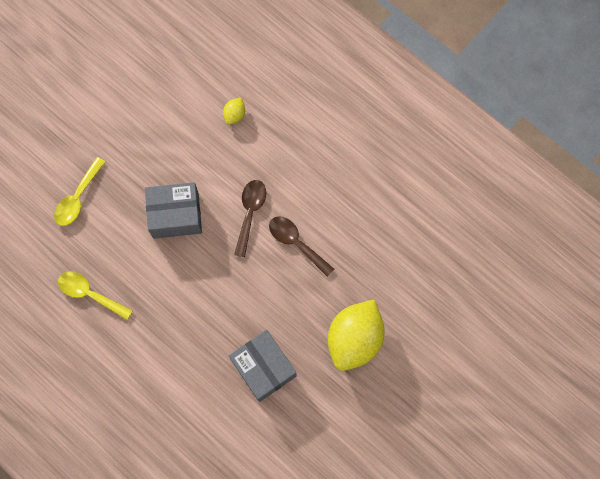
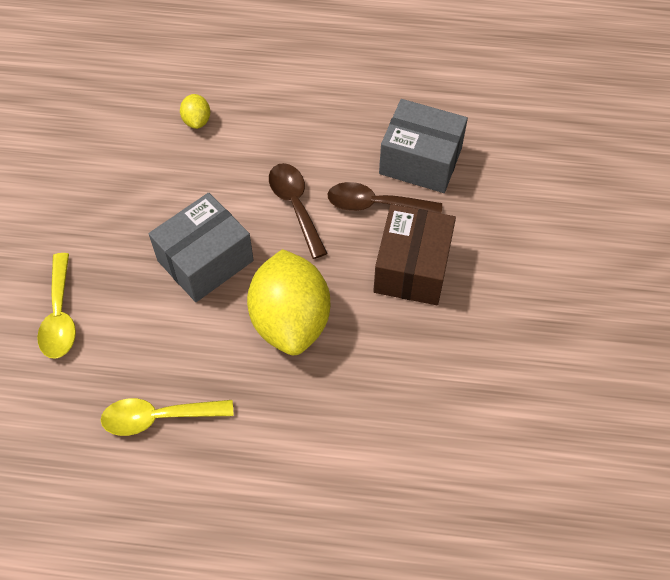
camera: 35 degrees left, 15 degrees down
(263, 368) = (451, 360): grey box -> grey box (420, 161)
(285, 298) = (412, 268): none -> brown box
(354, 339) = (527, 261): yellow lemon -> yellow lemon (290, 320)

